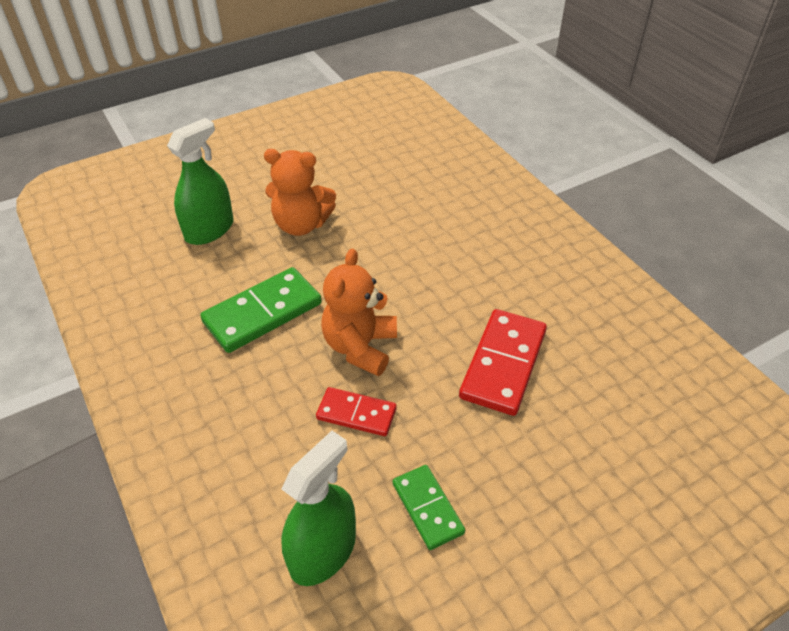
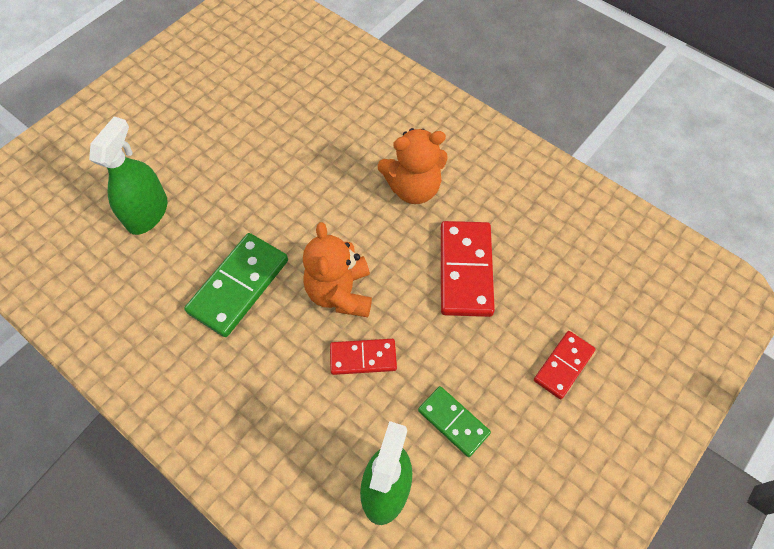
camera: 20 degrees left, 15 degrees up
(301, 224) = (233, 181): orange teddy bear -> orange teddy bear (413, 188)
(580, 492) = (563, 365): none -> red domino

